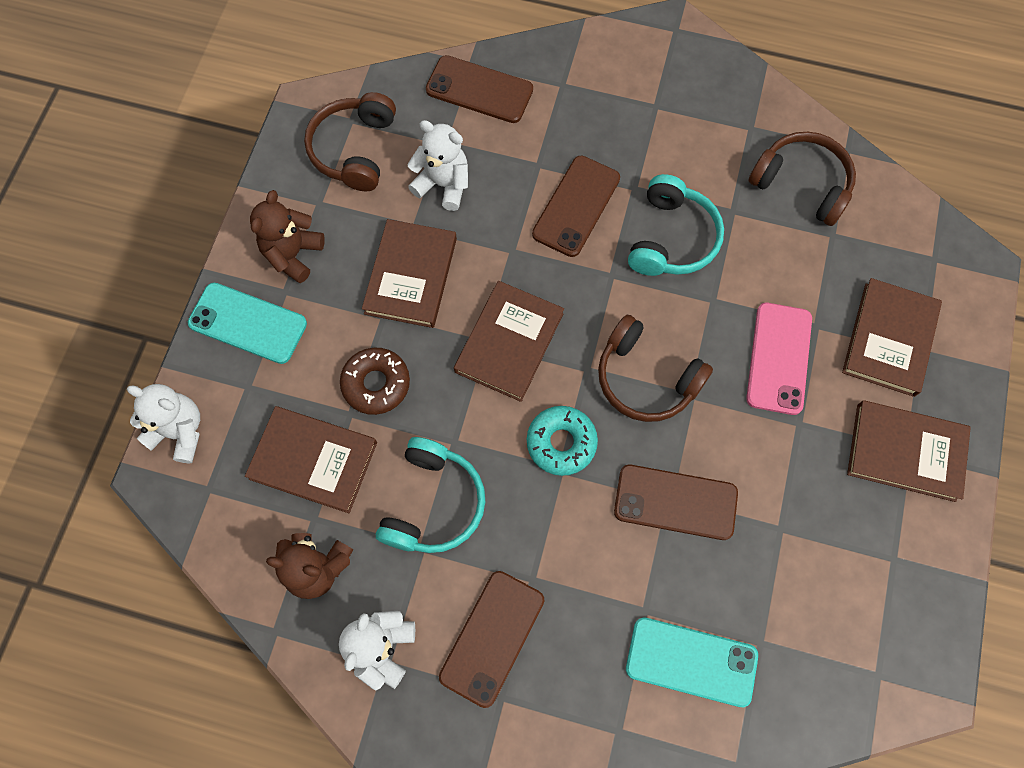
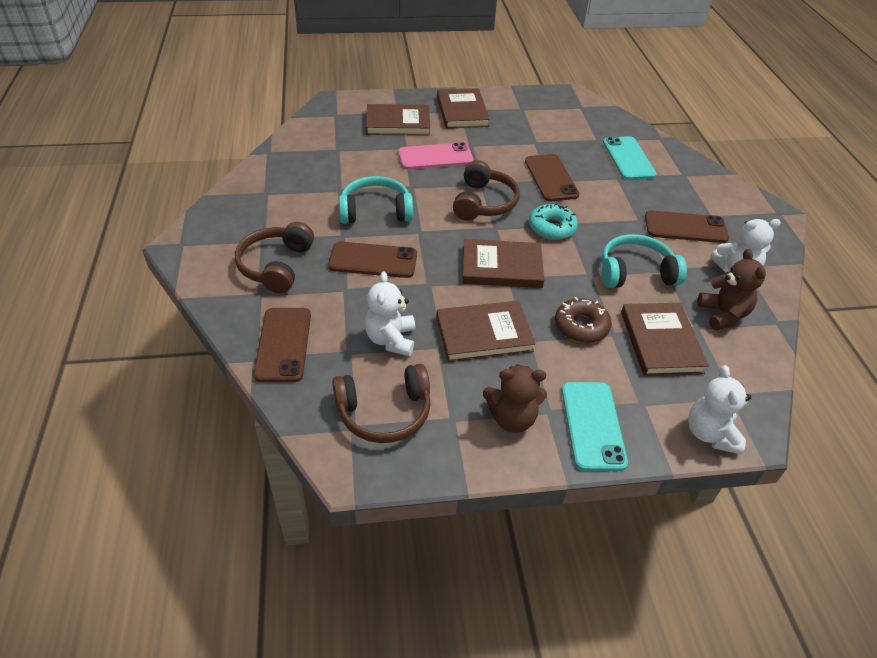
camera: 115 degrees left, 25 degrees down
(802, 184) = (304, 166): brown headphones -> brown headphones (276, 266)

